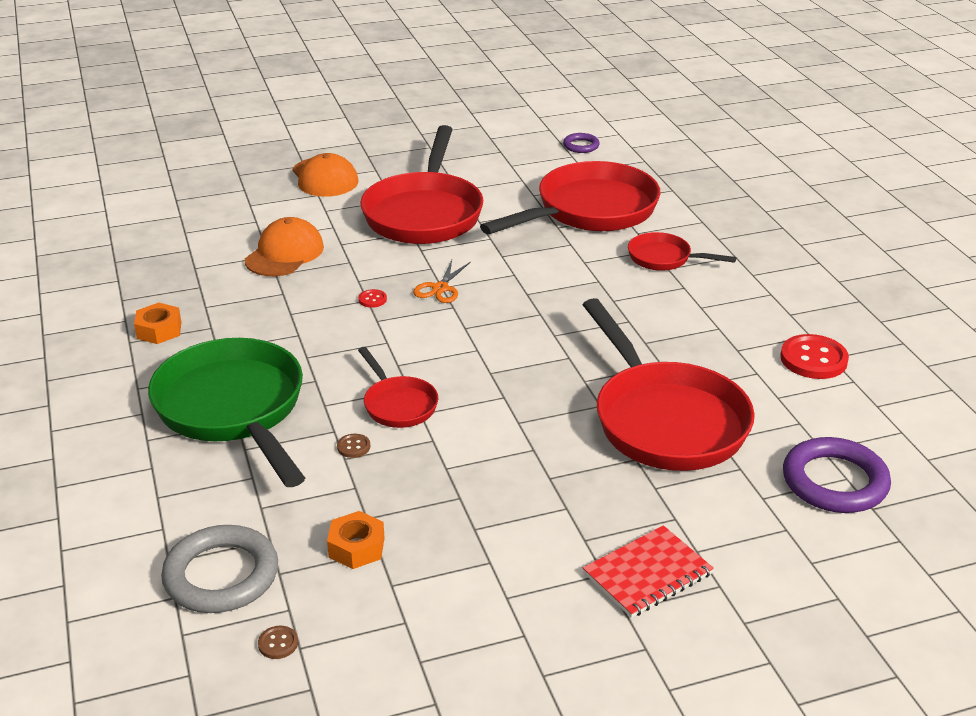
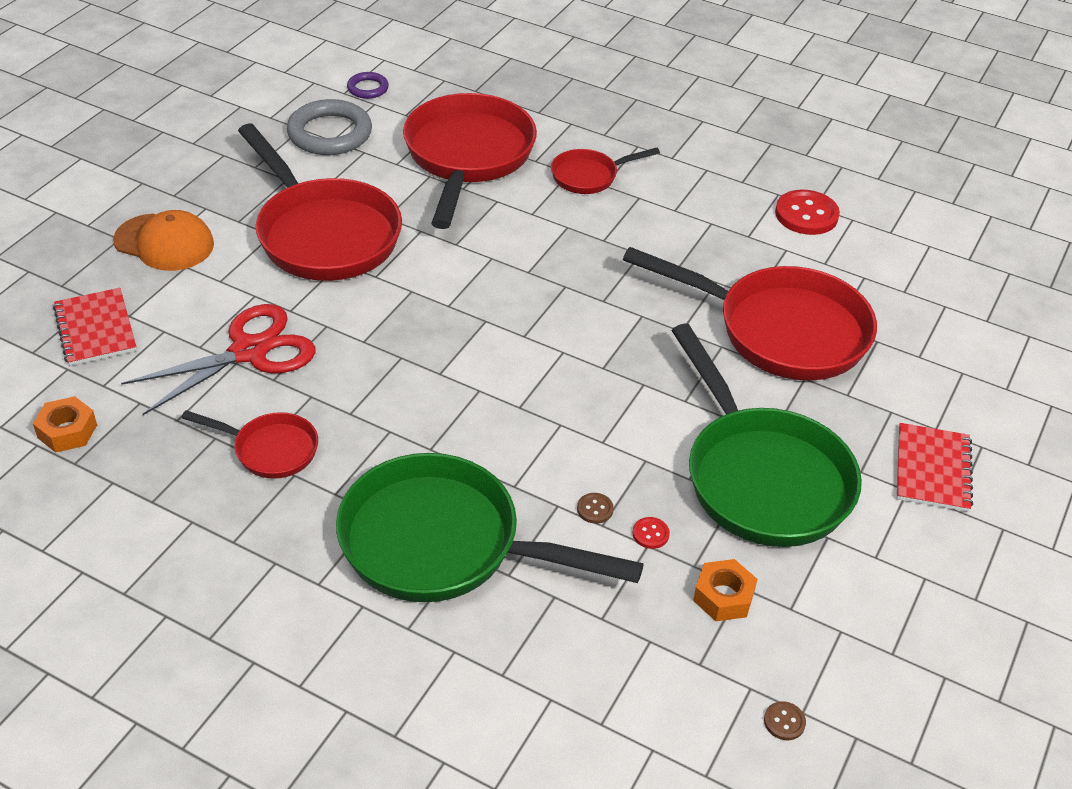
camera: 45 degrees left, 10 degrees up
(159, 330) = (246, 510): orange nut -> orange nut (67, 431)
(221, 575) = (660, 701): grey ring -> grey ring (330, 133)
(223, 203) = (95, 329): none -> red notebook
(284, 253) = (249, 351): orange cap -> red scissors
(372, 299) = (405, 354): red button -> red button (650, 534)
(398, 404) = (573, 445): red pan -> red pan (270, 450)
(440, 288) = (449, 308): orange scissors -> none
(499, 498) = (762, 477): none -> green pan
(834, 481) = (942, 313): purple ring -> none

